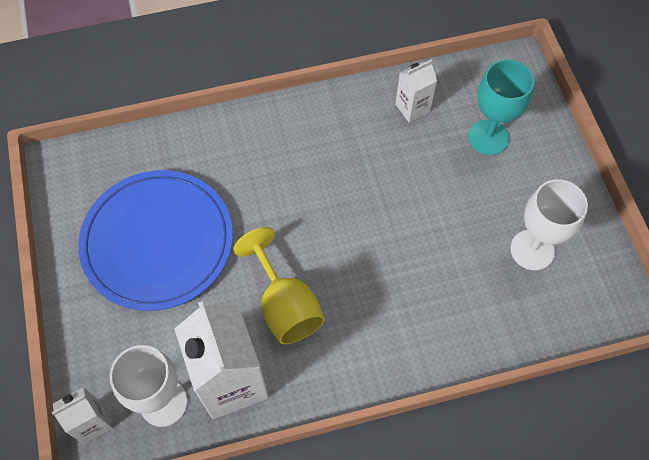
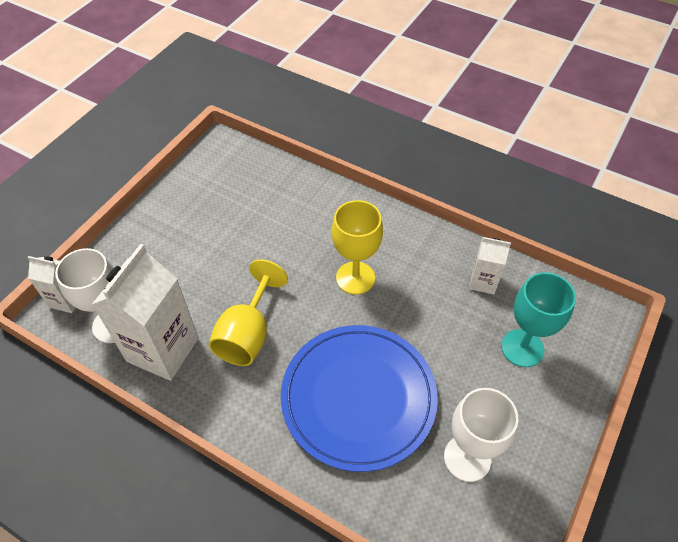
camera: 45 degrees right, 10 degrees down
(157, 241) = (220, 230): blue plate -> blue plate (358, 397)
(316, 186) = (355, 278): none -> yellow goblet

